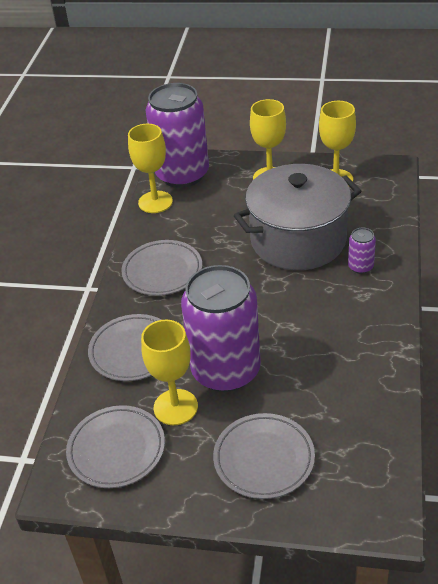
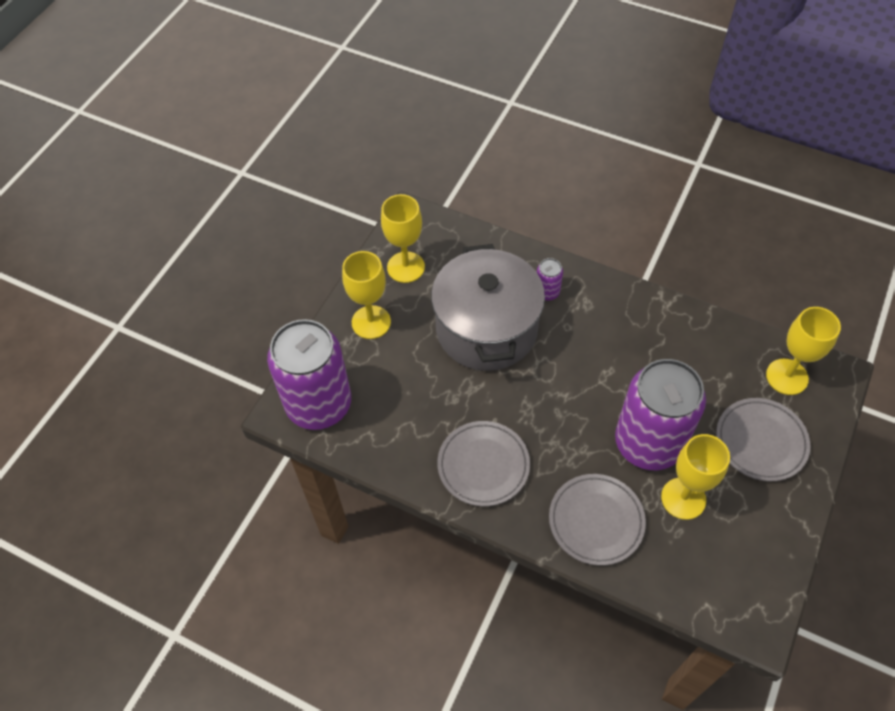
camera: 75 degrees left, 15 degrees up
(116, 449) = (723, 563): grey plate -> none
(155, 202) = (357, 445): yellow goblet -> yellow goblet (787, 377)

